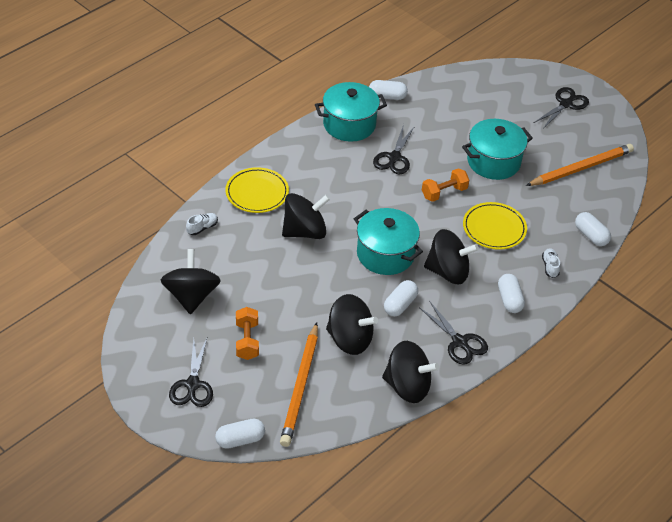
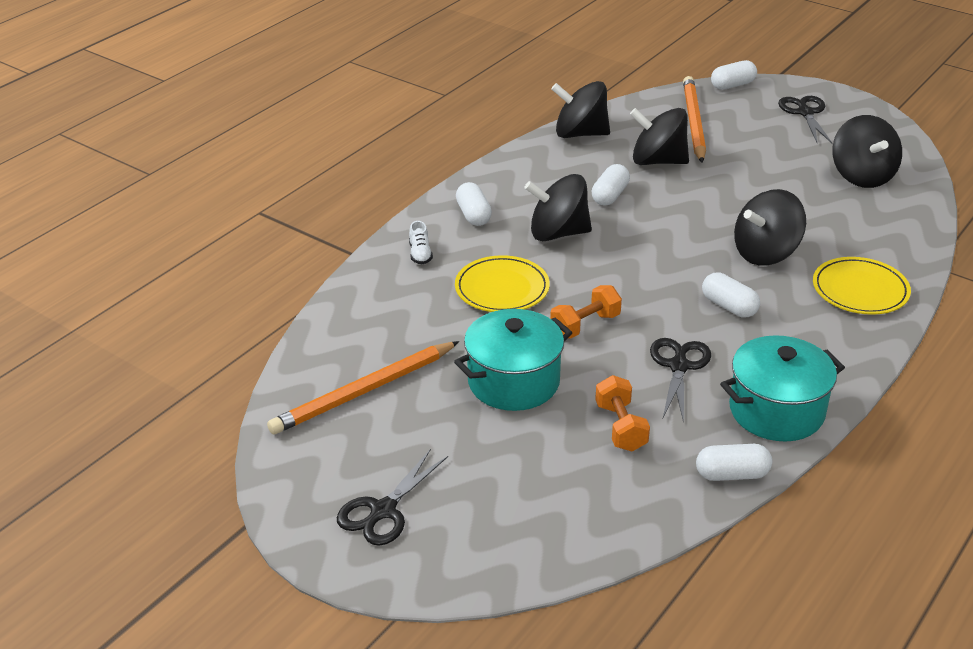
camera: 175 degrees right, 10 degrees down
(202, 228) = (903, 241): white shoe -> none
(247, 341) = (771, 148): orange dumbbell -> orange dumbbell (620, 427)
(385, 254) = (646, 242): turquoise pot -> none
(460, 342) = (529, 172): black scissors -> none
(591, 235) = (358, 297): white capsule -> white capsule (729, 306)

